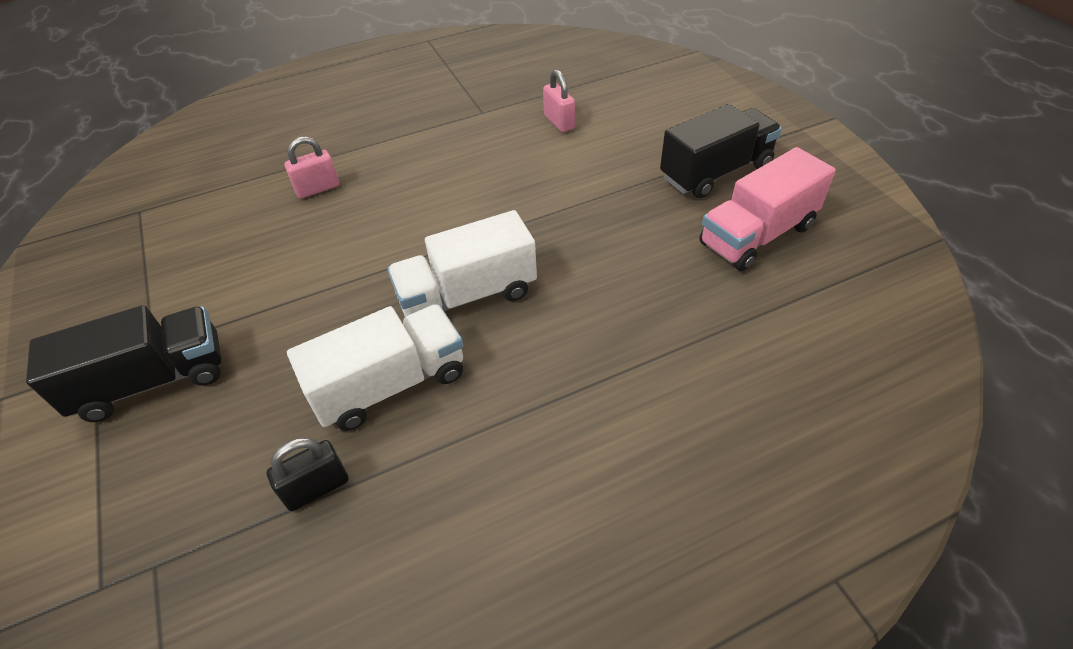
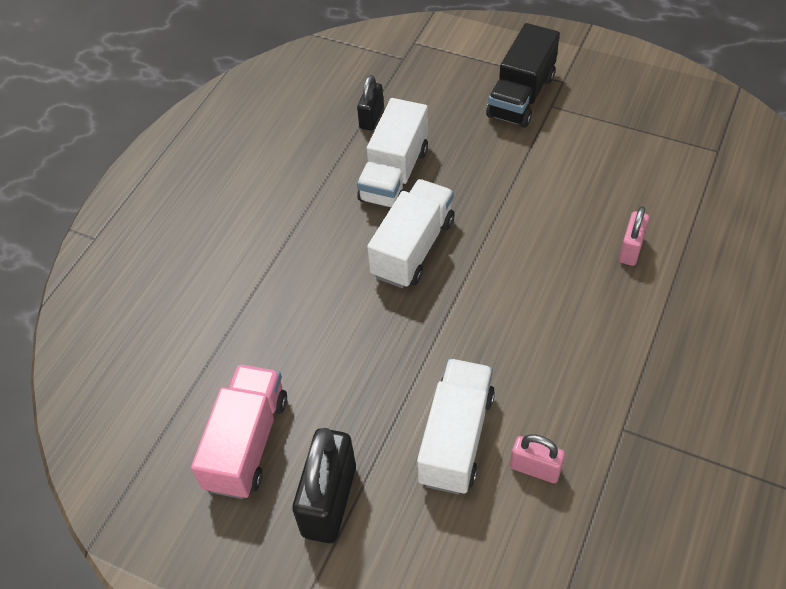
camera: 140 degrees right, 5 degrees up
(591, 158) = (456, 438): none -> white truck
(715, 172) = (329, 501): black truck -> black padlock

